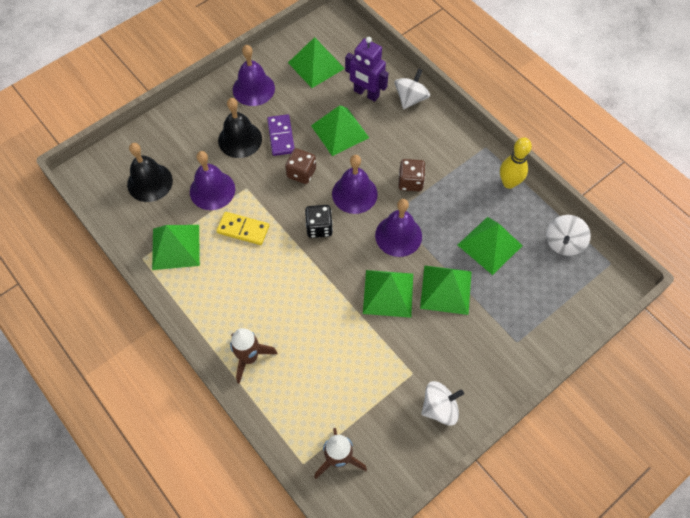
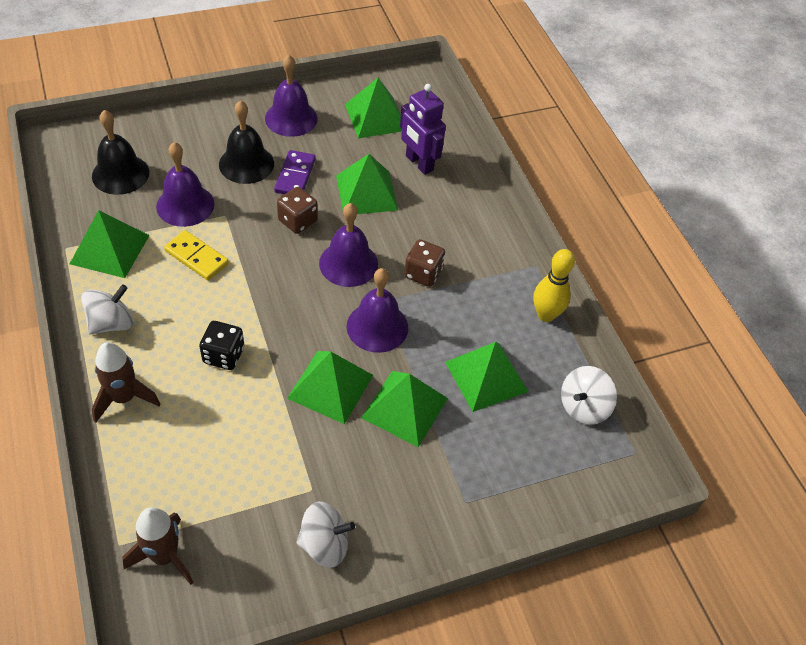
camera: 15 degrees right, 10 degrees down
(319, 227) = (286, 285): black dice -> black dice (223, 355)
(410, 98) = (469, 185): white spinning top -> white spinning top (111, 323)

